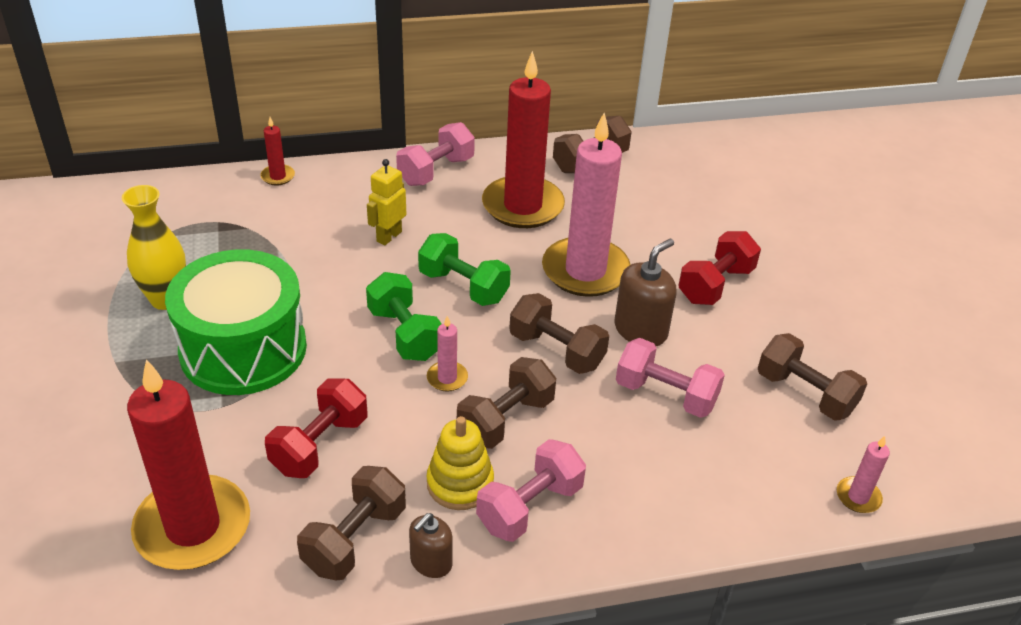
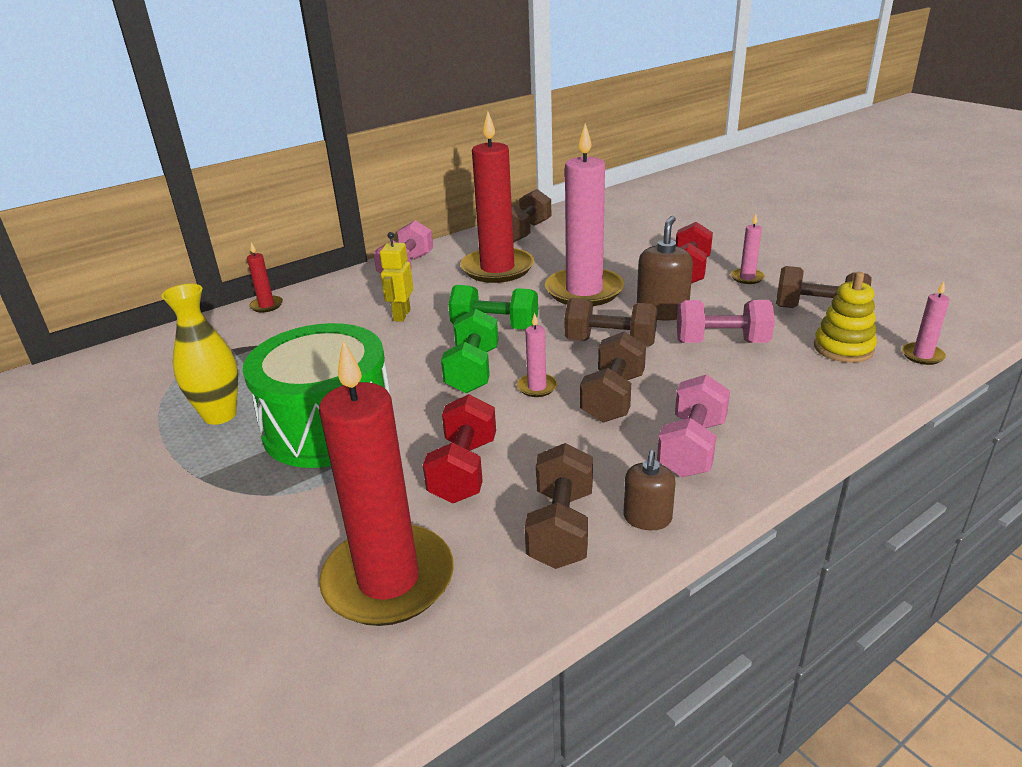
camera: 20 degrees left, 10 degrees down
(405, 334) = (472, 370): green dumbbell -> green dumbbell turned 60 degrees clockwise
(460, 483) = (617, 453): yellow stacking toy -> yellow stacking toy (843, 348)
(771, 317) = (747, 278): none -> pink candle

